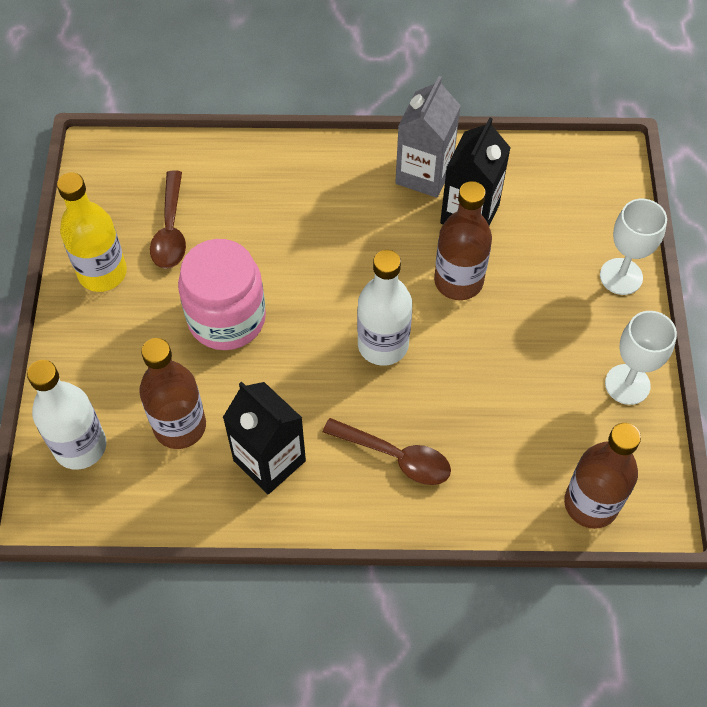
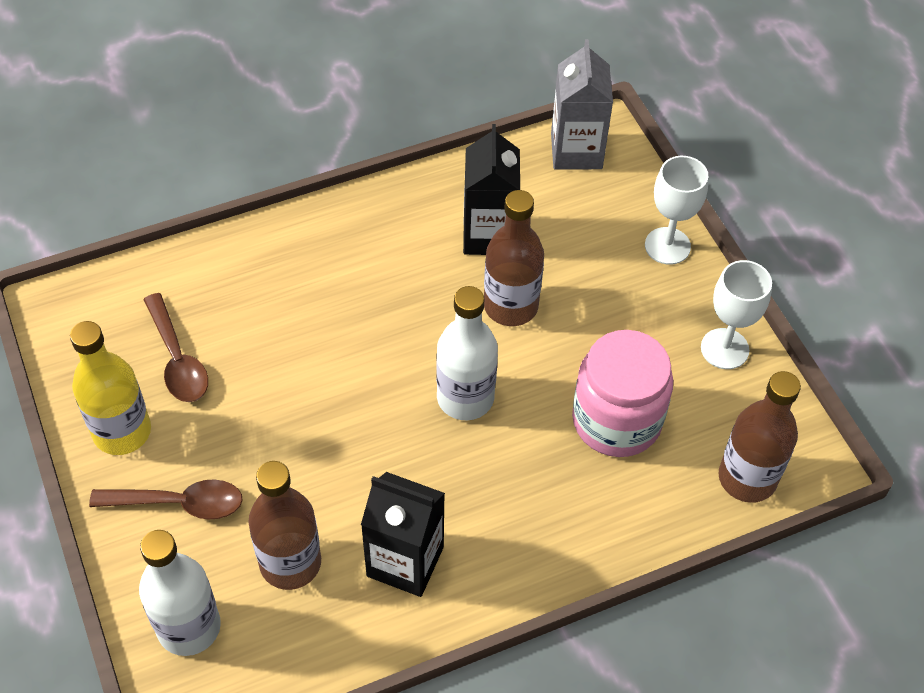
camera: 25 degrees left, 5 degrees down
(226, 318) = (286, 430): pink jar -> pink jar (616, 420)
(395, 456) = (534, 506): brown spoon -> brown spoon (179, 503)
(424, 174) = (423, 210): grey carton -> grey carton (576, 151)

